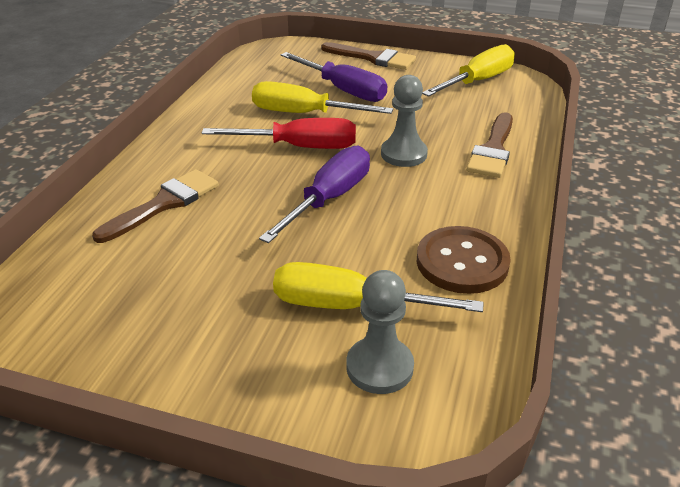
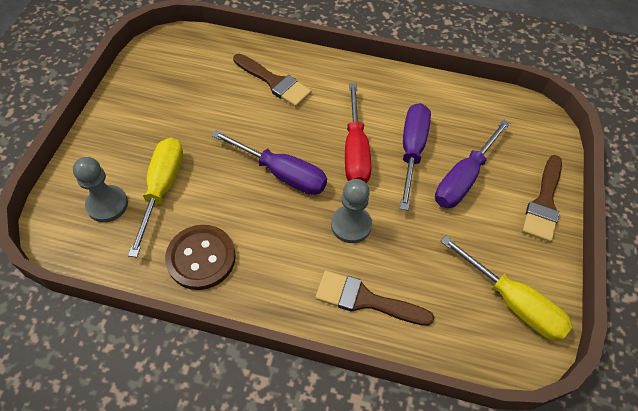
camera: 85 degrees right, 20 degrees up
(304, 114) = (412, 150): yellow screwdriver -> purple screwdriver

